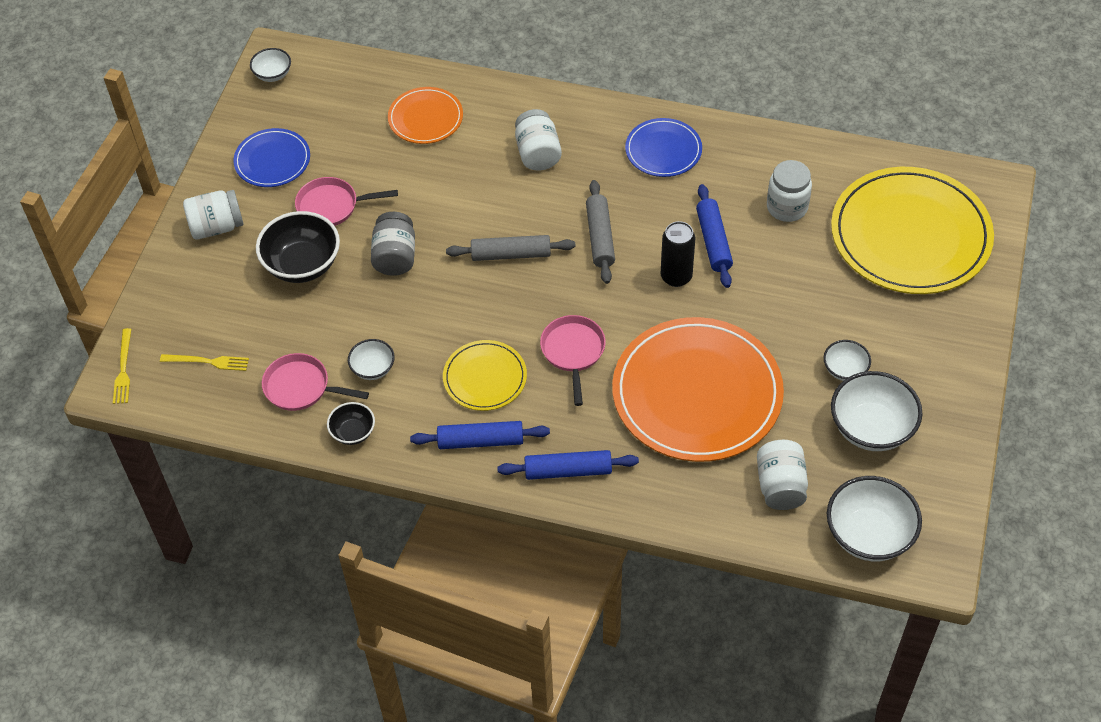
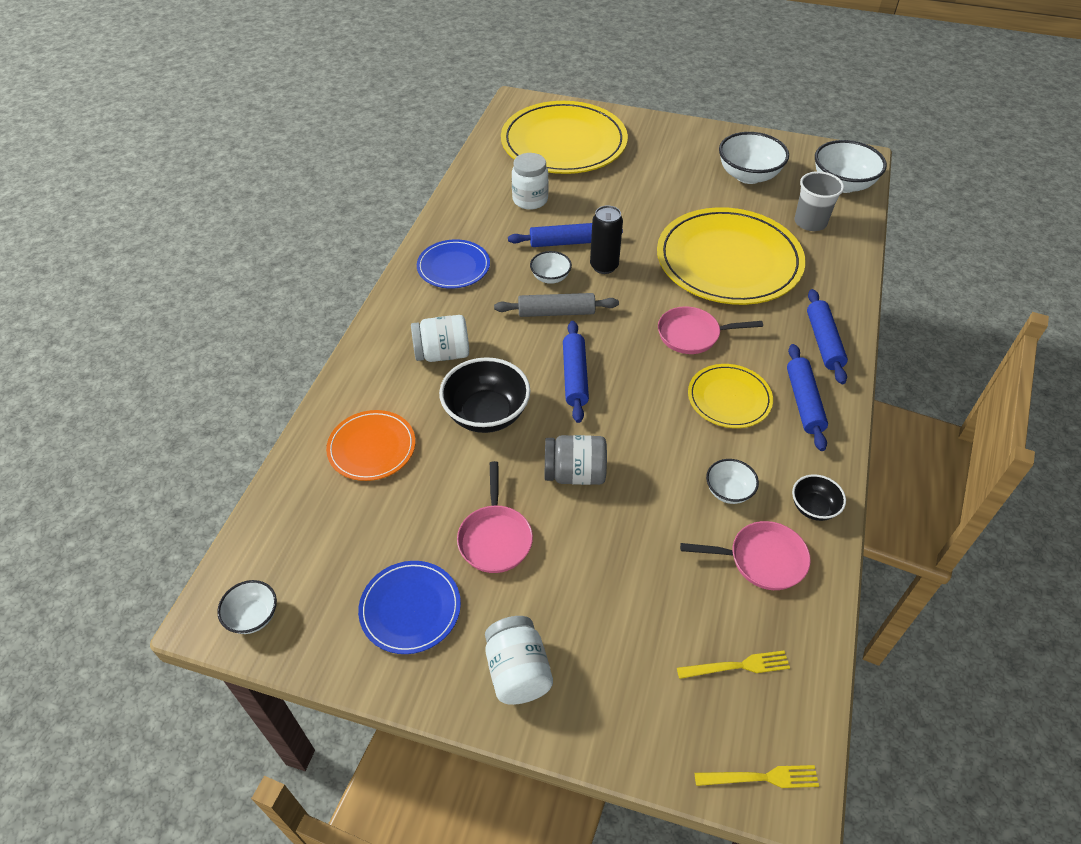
camera: 90 degrees left, 5 degrees down
(208, 362) = (737, 666): yellow fork -> yellow fork turned 75 degrees clockwise
(301, 387) = (762, 559): pink pan -> pink pan turned 105 degrees counterclockwise
(302, 264) = (584, 566): black bowl -> black bowl (486, 414)
(511, 254) = (575, 377): grey rolling pin -> blue rolling pin
(697, 393) = (728, 261): orange plate -> yellow plate
(780, 486) = (810, 222): white jar -> grey cup
(845, 370) = (696, 183): white bowl -> white bowl (550, 277)

